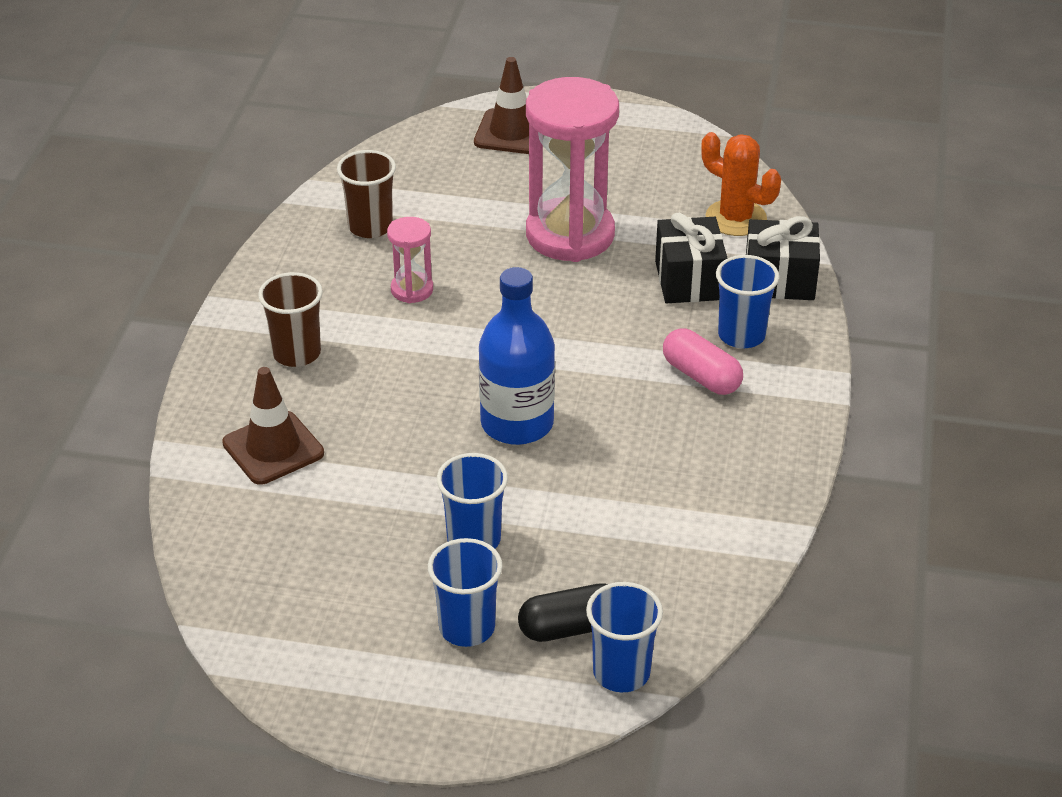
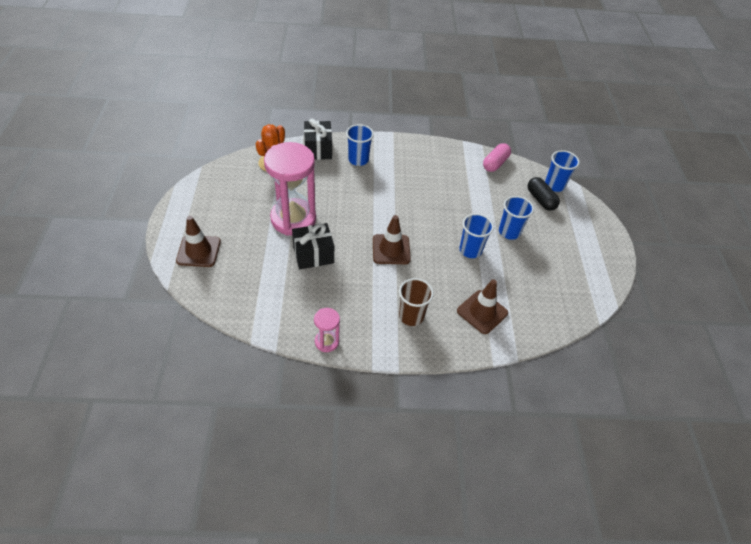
camera: 105 degrees left, 10 degrees up
(370, 227) = (296, 302): brown cup -> none
(412, 290) = (349, 276): pink hourglass -> pink hourglass (326, 342)
(464, 350) = (391, 249): none -> brown traffic cone
(467, 628) = (555, 229): blue cup -> blue cup (470, 250)
(517, 423) = (435, 225): blue bottle -> none
(689, 280) = (323, 176): black gift -> black gift (313, 255)
(701, 376) = (388, 171): pink capsule -> pink capsule (495, 163)

